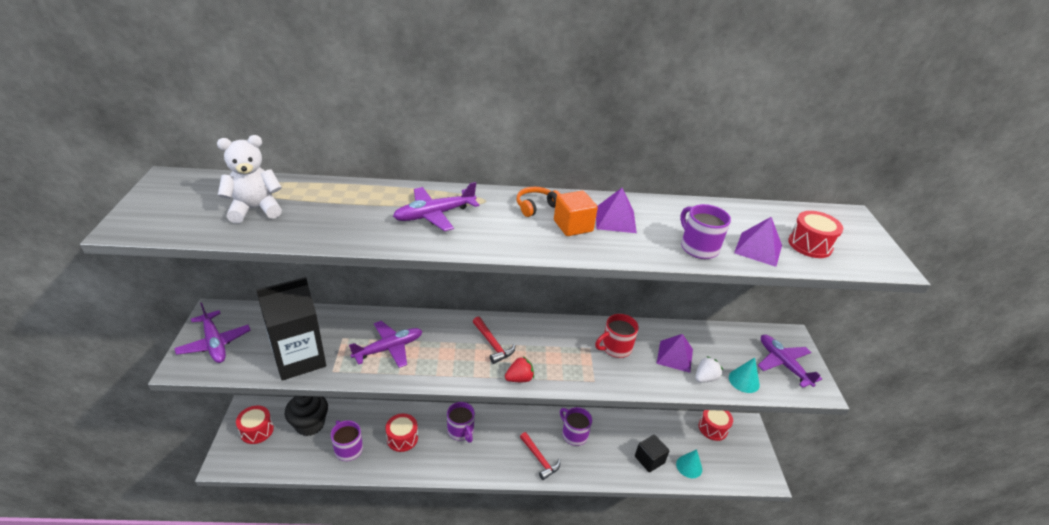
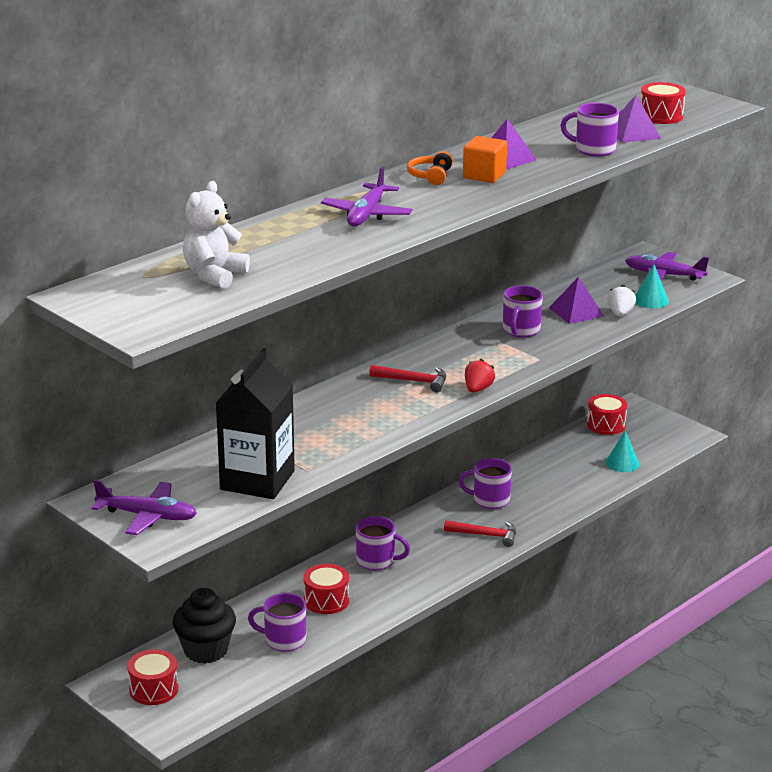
camera: 40 degrees left, 10 degrees down
(388, 348) = (326, 431): purple plane -> none
(615, 348) = (521, 330): red mug -> purple mug
(649, 460) = (583, 478): black cube -> none

